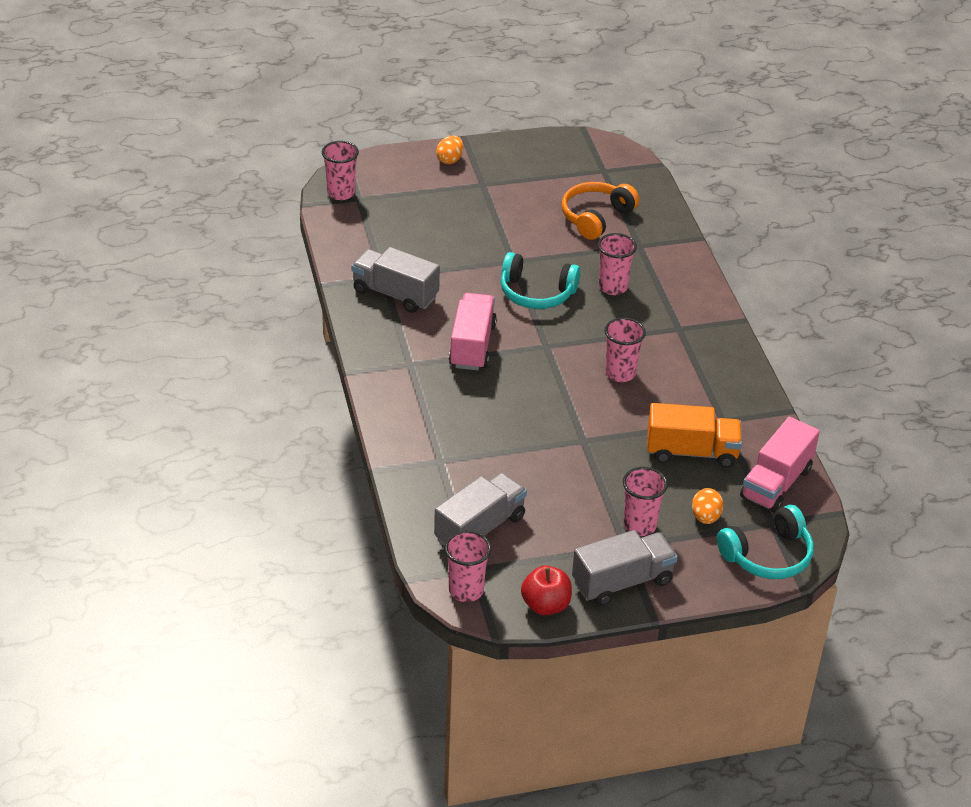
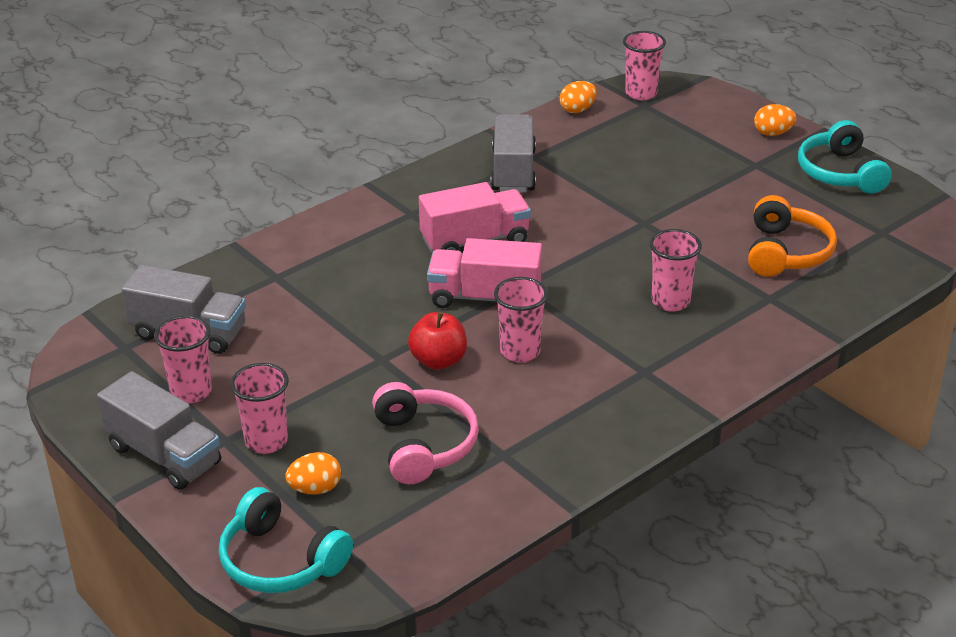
camera: 65 degrees right, 5 degrees down
(336, 231) = (577, 110): none -> orange egg
(466, 590) = (89, 352): pink cup -> pink cup (191, 392)
(536, 293) = (604, 254): turquoise headphones -> turquoise headphones (840, 173)
(545, 605) = (96, 411): red apple -> red apple (438, 361)
(596, 217) = (786, 252): orange headphones -> orange headphones turned 90 degrees clockwise
(691, 452) = (424, 445): orange truck -> pink headphones
(776, 483) = (420, 532): pink truck -> pink truck (485, 297)

